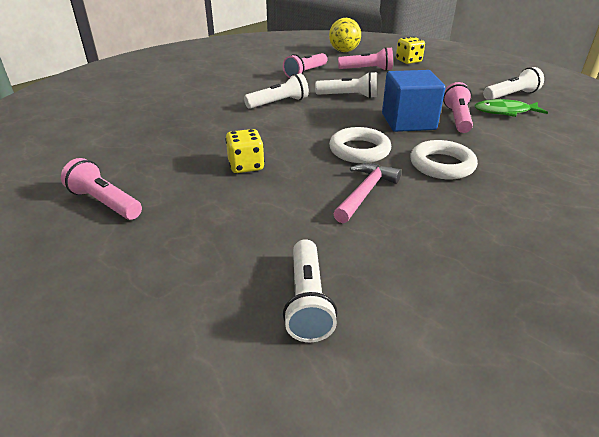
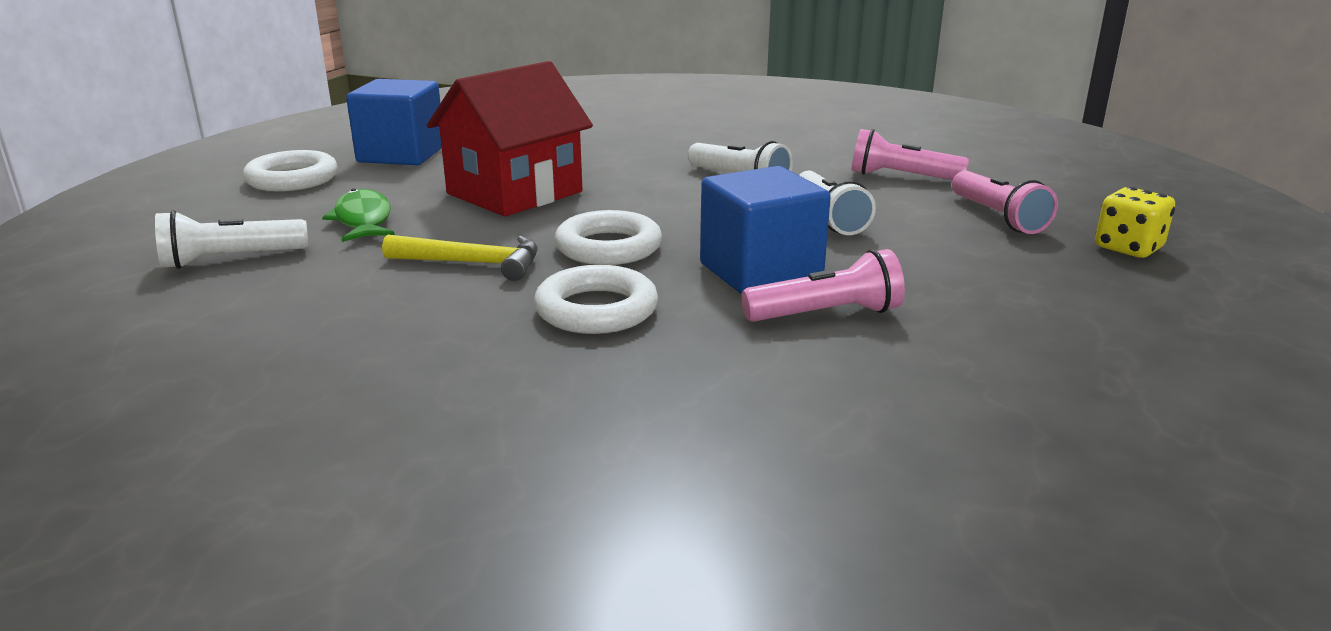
camera: 70 degrees right, 10 degrees down
(105, 203) = (401, 154): pink flashlight -> blue cube
(114, 265) = (292, 179): none -> white ring
(246, 166) = (514, 193): yellow dice -> red house
(344, 51) = (1081, 188): yellow ball -> none
(365, 192) = (473, 263): pink hammer -> yellow hammer
(505, 112) = (929, 366): green fish -> green fish (363, 220)
(511, 95) = (1060, 374): white flashlight -> none

